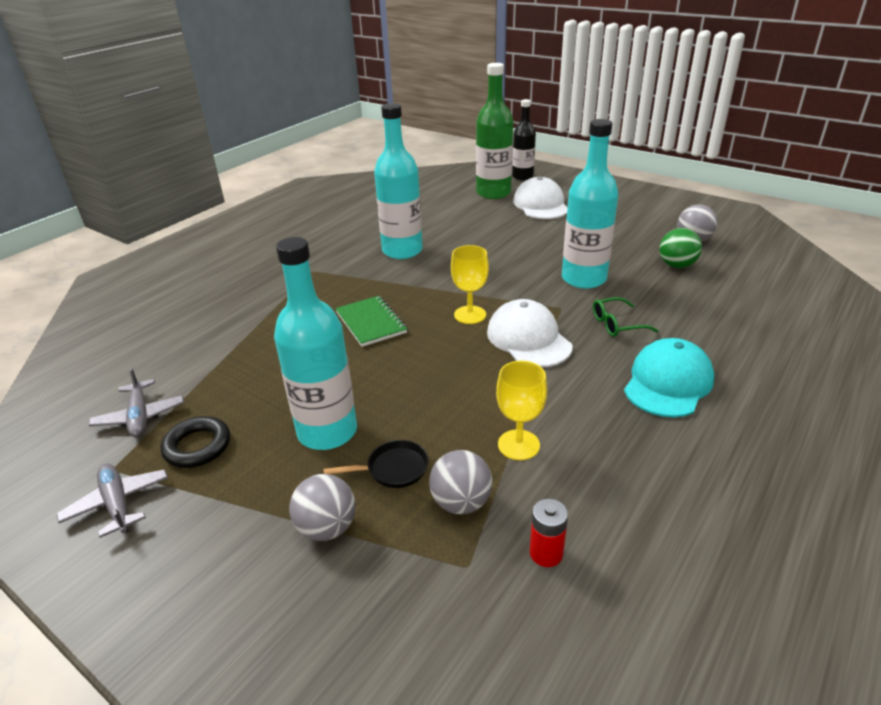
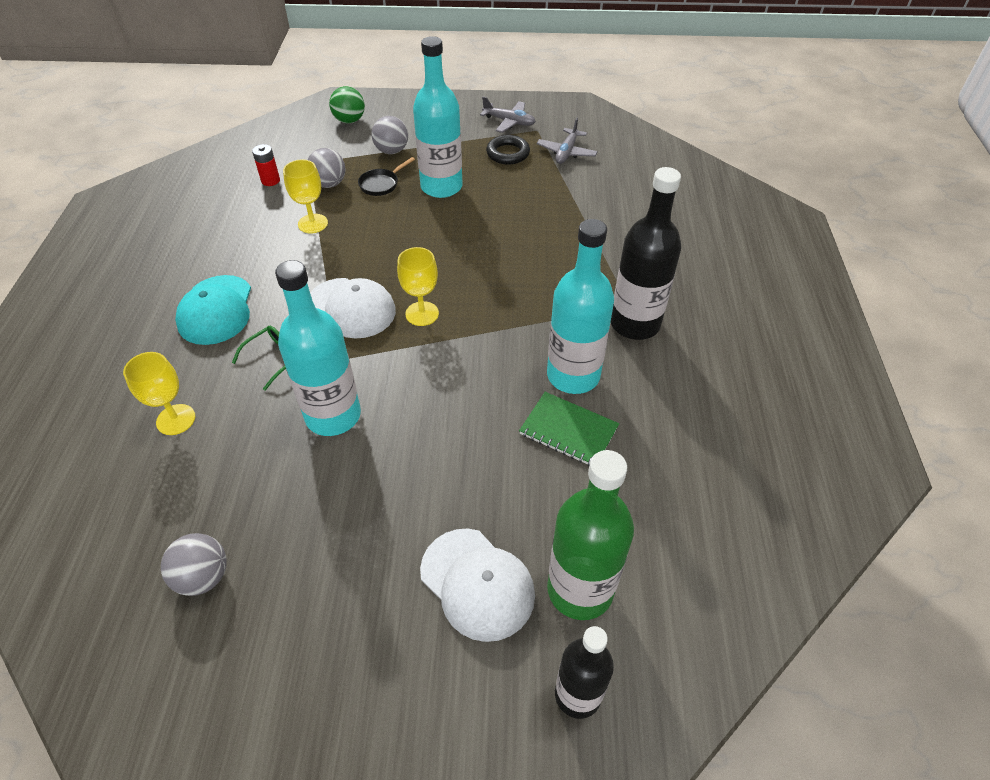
camera: 145 degrees right, 15 degrees up
(140, 416) = (566, 152): grey plane -> grey plane turned 105 degrees counterclockwise
(325, 261) = (635, 324): none -> black bottle
(371, 322) = (501, 270): green notebook -> green notebook (568, 431)
(676, 265) = (223, 494): green ball -> green ball (349, 121)
(713, 311) = (176, 419): none -> yellow goblet

